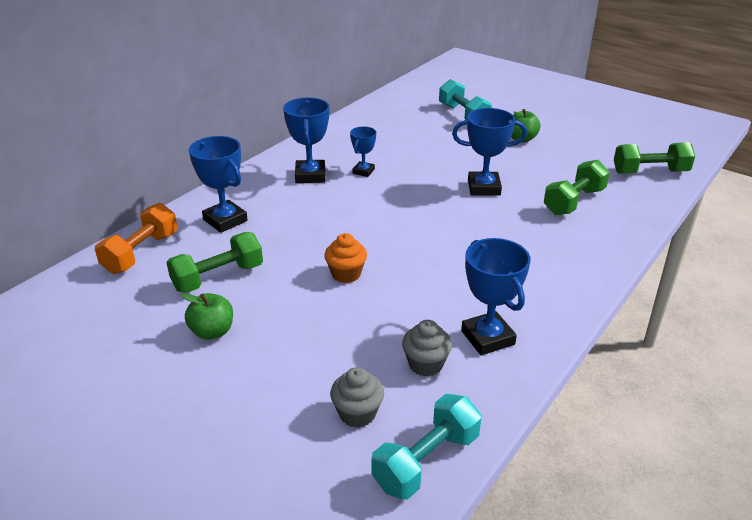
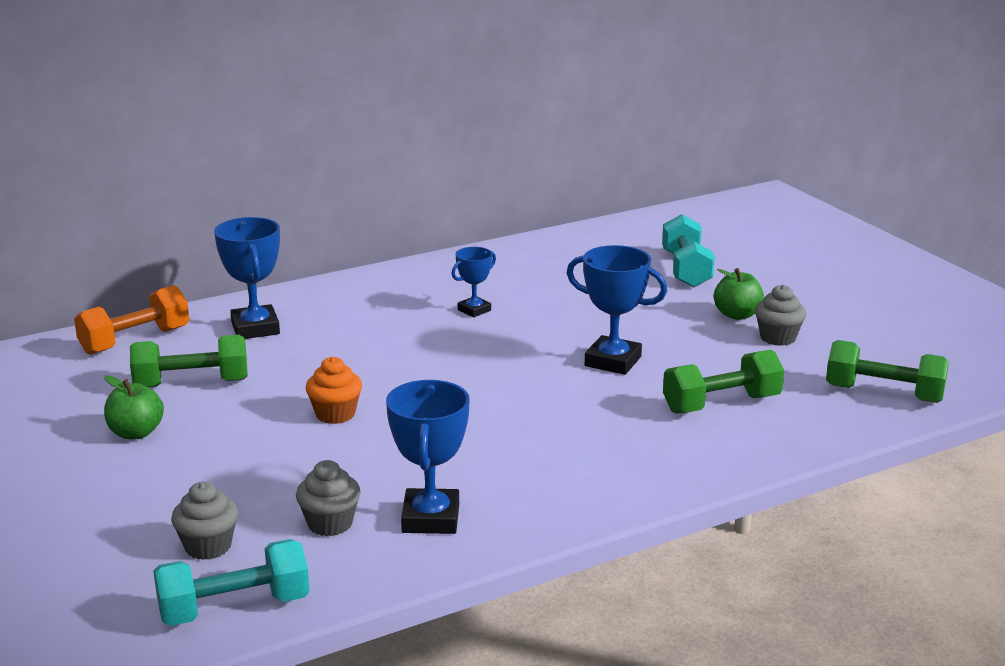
camera: 25 degrees right, 10 degrees down
(310, 175) = (403, 301): blue trophy -> none
(559, 149) = (778, 338): none -> grey cupcake

